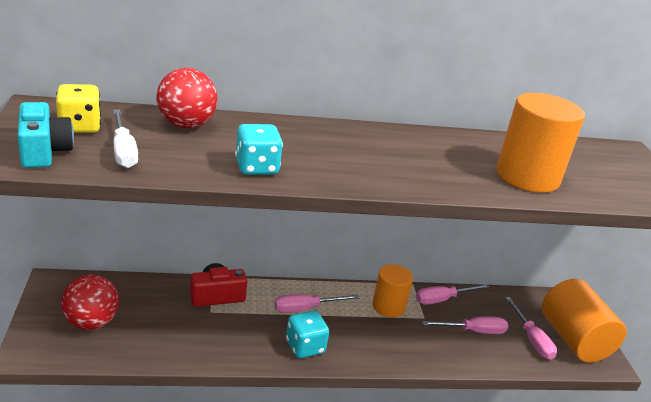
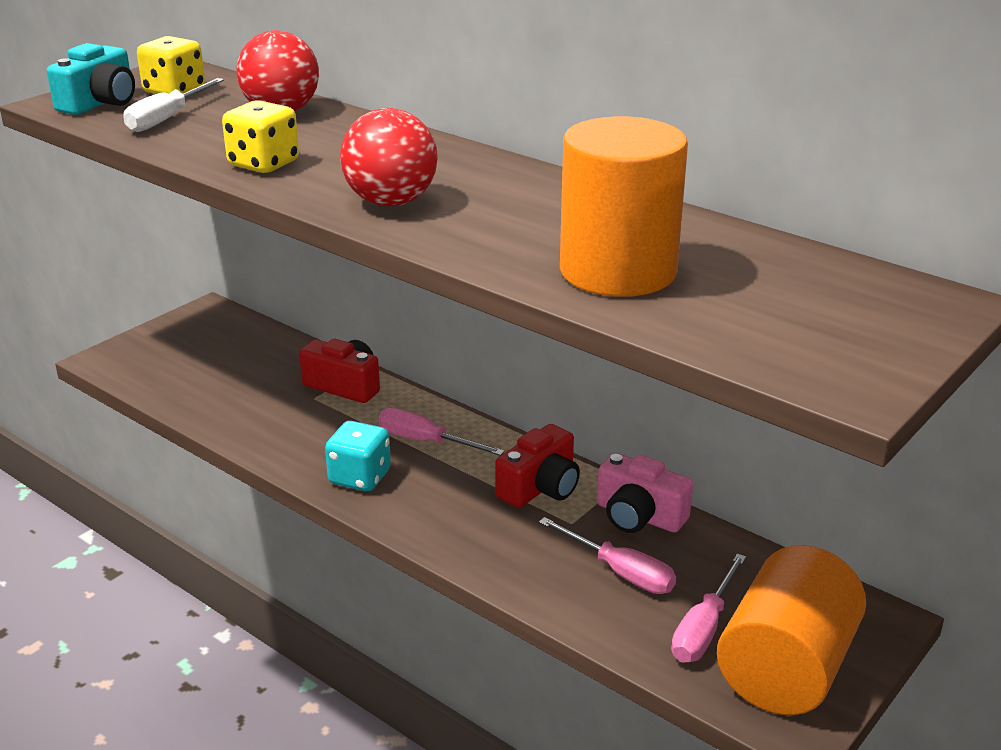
camera: 50 degrees right, 0 degrees up
(91, 322) = (189, 358): red ball -> red ball (391, 202)
(256, 167) = (263, 164): turquoise dice -> yellow dice
(388, 306) = (540, 487): orange cylinder -> red camera
(442, 299) = (639, 516): pink screwdriver -> pink camera

